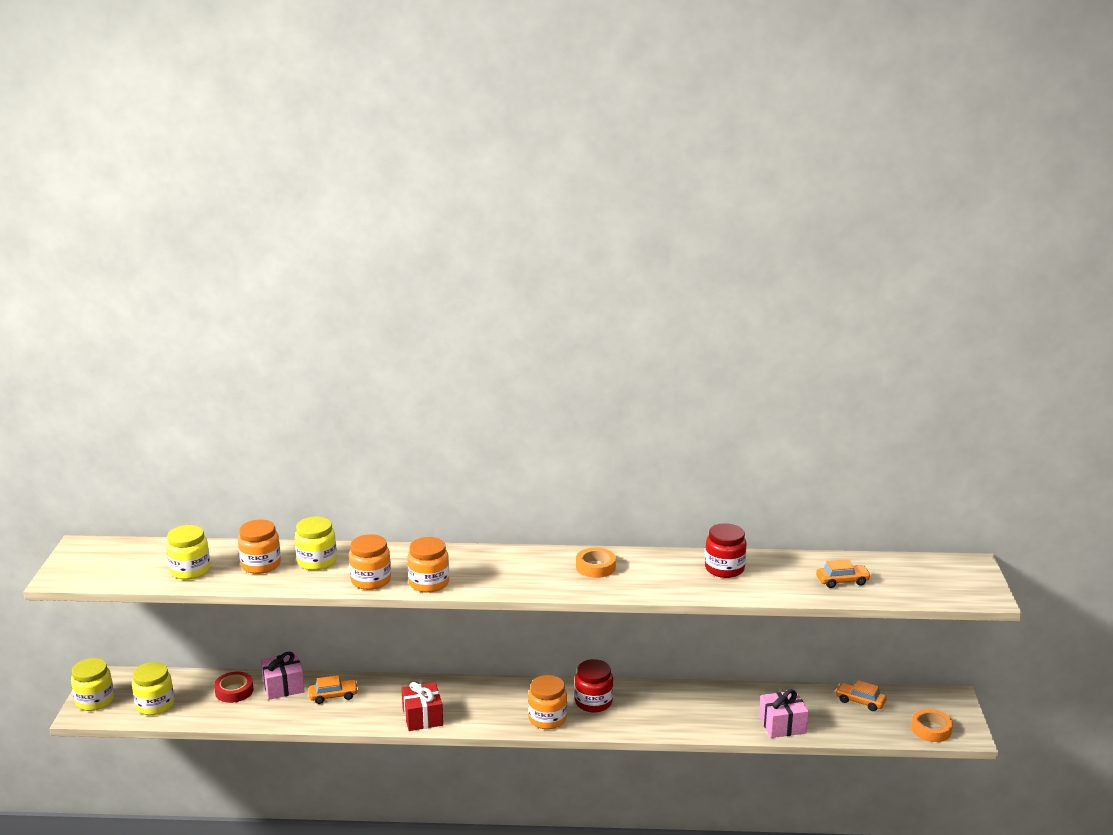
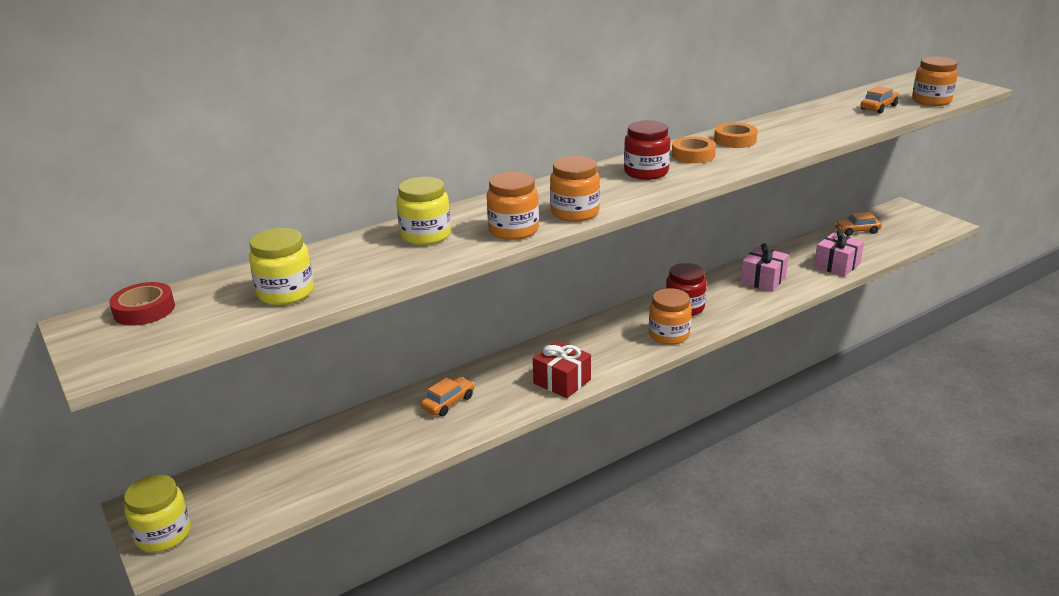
camera: 35 degrees left, 5 degrees up
(155, 705) = (253, 502): yellow jar -> none
(234, 691) = (332, 446): red tape -> red tape (144, 310)
(261, 564) = (366, 259): orange jar -> orange jar (931, 101)
(283, 686) = (383, 417): pink gift -> pink gift (763, 280)
(724, 569) = (788, 125): red jar -> red jar (646, 172)
(931, 729) = (924, 229): orange tape -> orange tape (735, 140)

